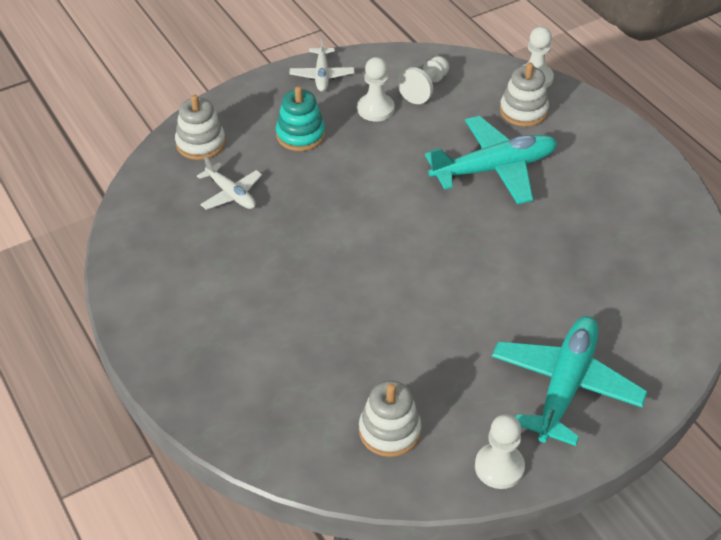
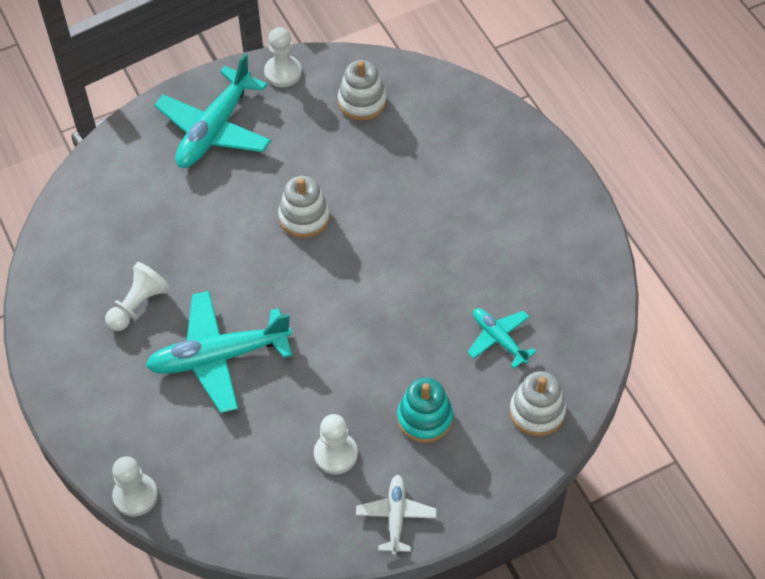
camera: 175 degrees left, 10 degrees up
(231, 194) = (499, 339): white plane -> turquoise plane
(425, 88) = (272, 485): white pawn -> white pawn (138, 305)
(523, 111) = (164, 440): white stacking toy -> white stacking toy (304, 217)

